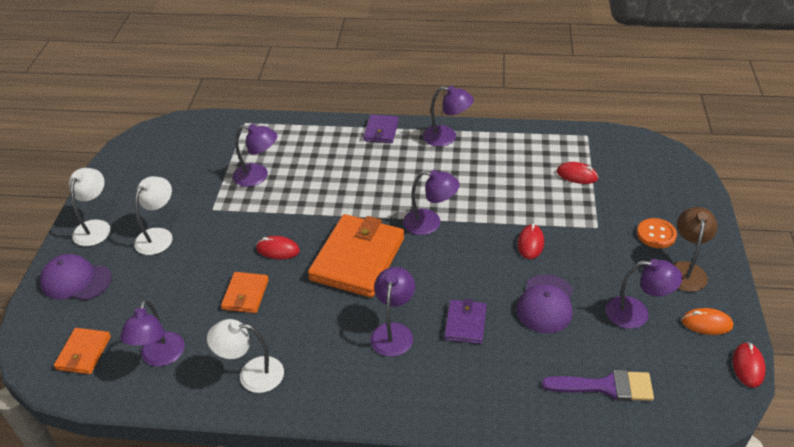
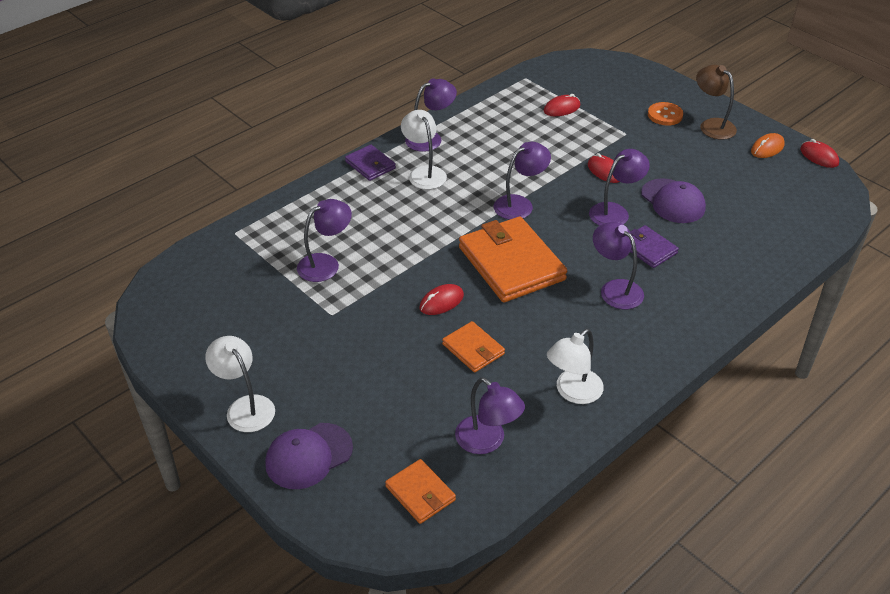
camera: 50 degrees left, 0 degrees up
(158, 236) = (321, 367): white lamp -> white lamp (424, 173)
(606, 386) = (776, 222): purple brush -> none
(636, 314) = (727, 169): purple lamp -> purple lamp (615, 212)

